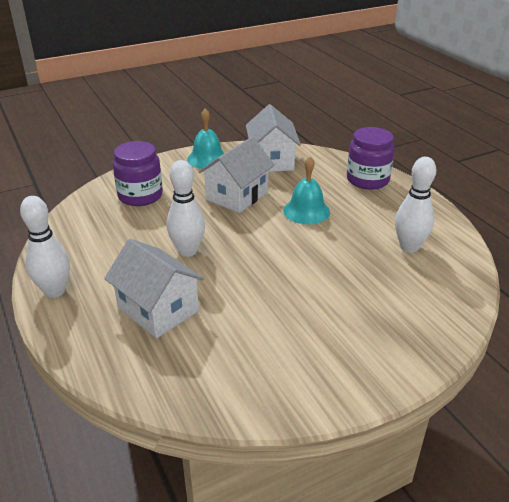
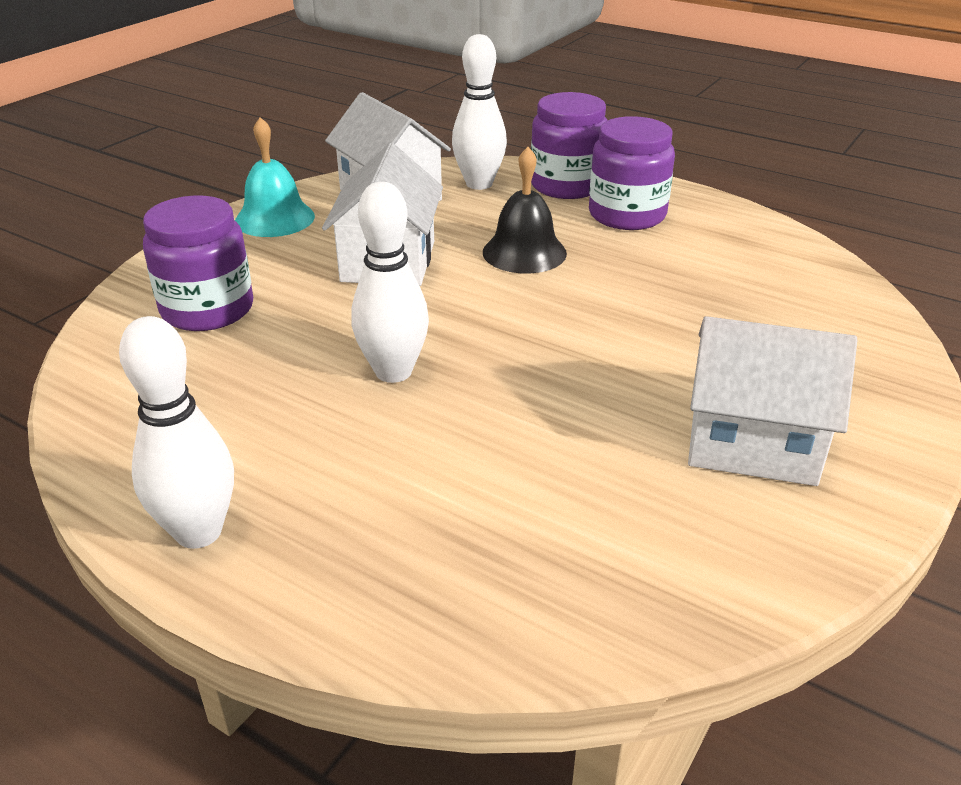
camera: 30 degrees left, 0 degrees up
(158, 309) = (442, 486): white house -> white house (752, 442)
(306, 211) = (524, 252): turquoise bell -> black bell
(383, 206) = (627, 215): none -> purple jar
(409, 247) = (722, 259): white bowling pin -> white bowling pin (479, 184)

